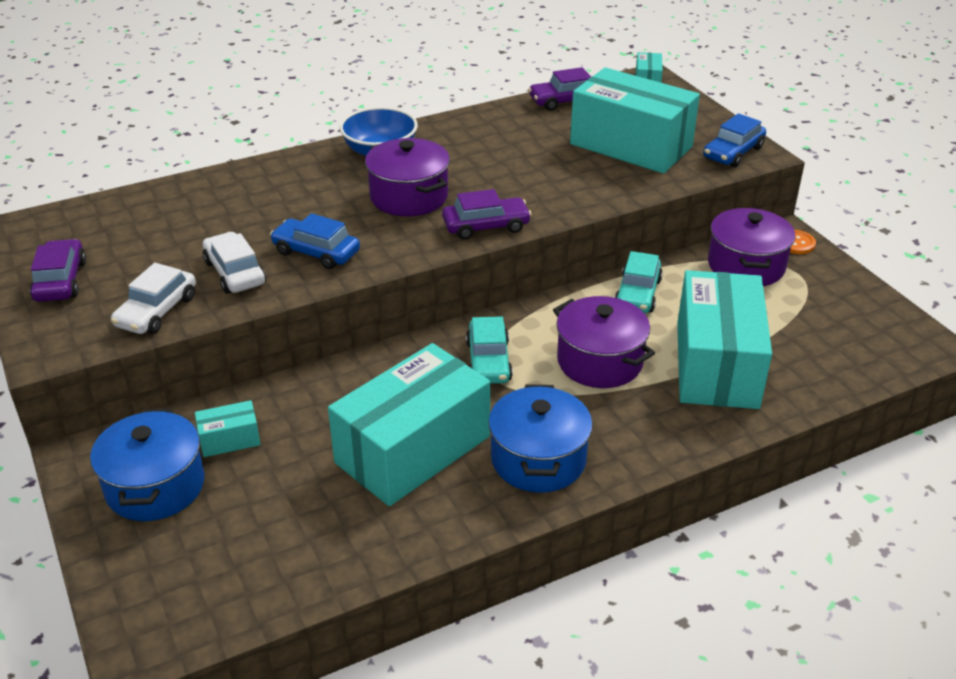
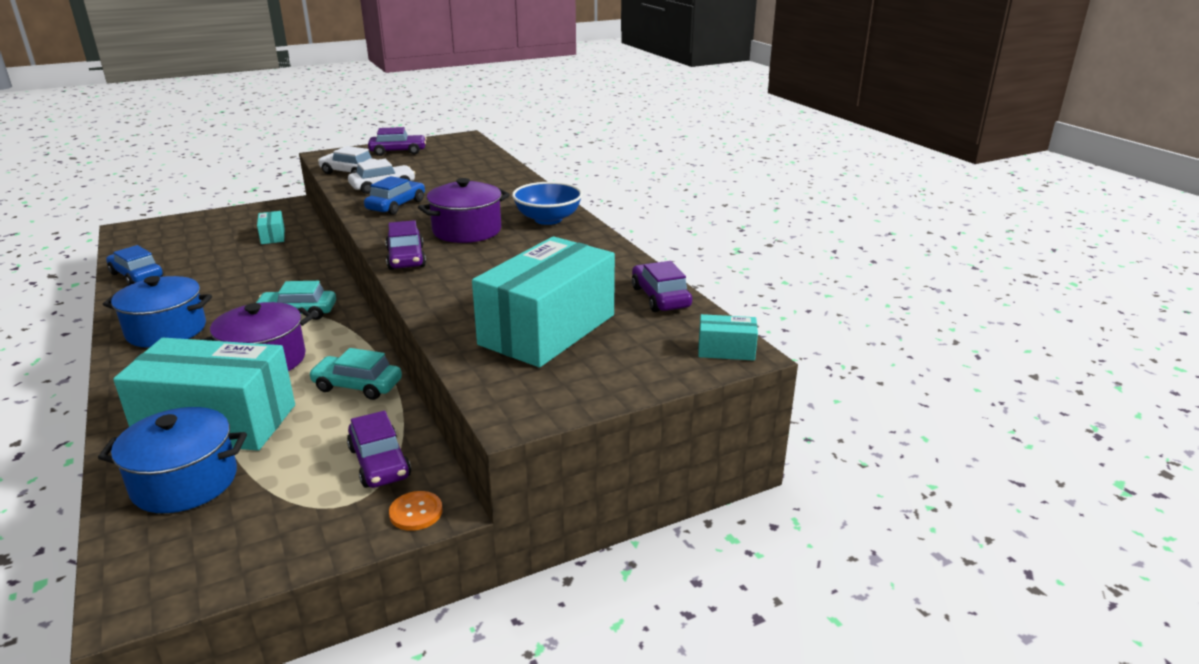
camera: 90 degrees right, 10 degrees down
(155, 486) = (246, 222): blue pot -> blue pot (185, 482)
(413, 449) = (217, 287): turquoise box -> none
(733, 152) = (520, 396): blue car -> blue car (137, 275)
(746, 266) = (379, 462): purple pot -> purple car

